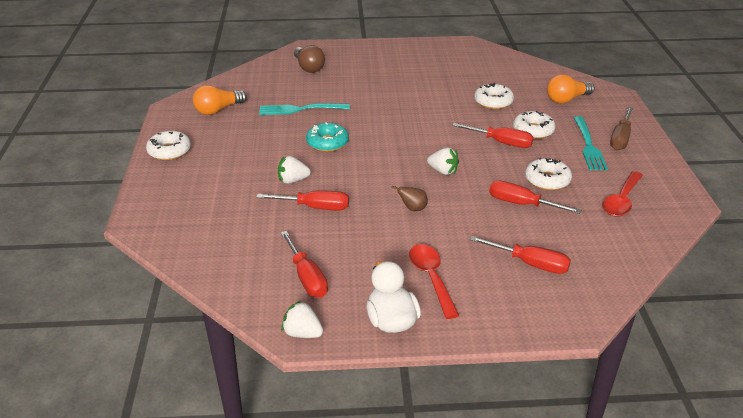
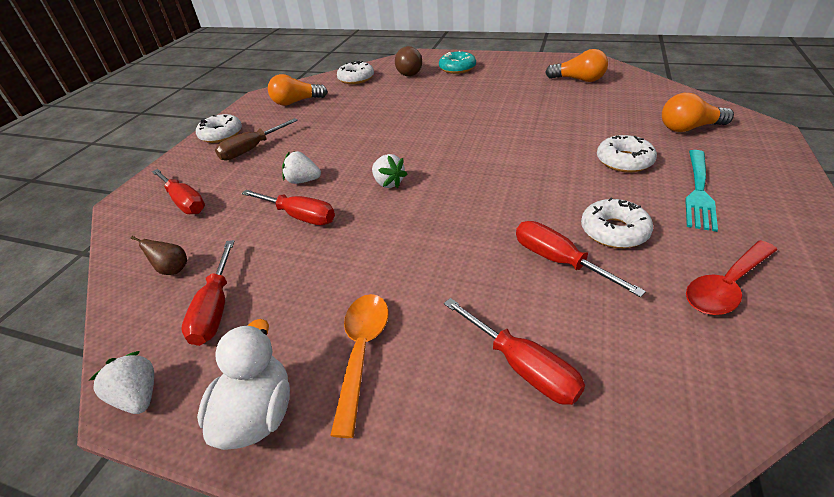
camera: 25 degrees right, 5 degrees up
(300, 109) = (370, 109): turquoise fork -> none
(327, 143) = (370, 145): turquoise donut -> turquoise donut (457, 68)
(413, 209) = (407, 239): brown pear -> brown pear (173, 269)
(431, 278) = (362, 352): red spoon -> orange spoon
(443, 171) = (476, 196): white strawberry -> white strawberry (388, 183)
(468, 64) = (578, 80): none -> orange light bulb
(493, 102) = (587, 121): white donut -> white donut (356, 79)
(501, 142) = (572, 171): red screwdriver -> red screwdriver (184, 202)
(620, 138) = (754, 187): brown screwdriver -> brown screwdriver (251, 149)

